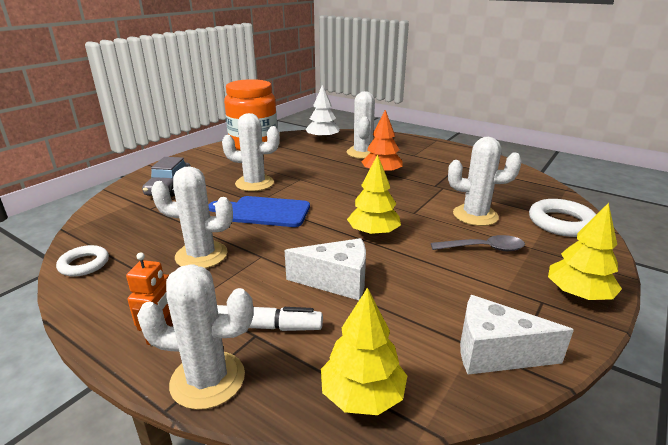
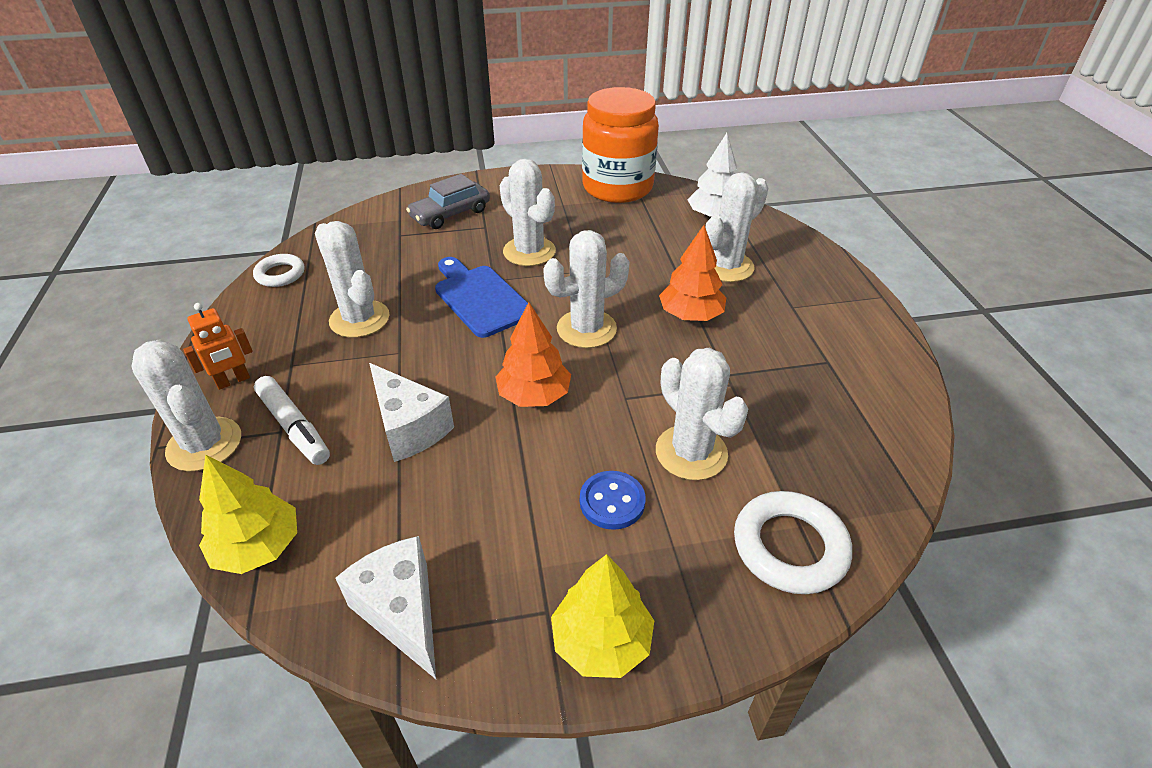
camera: 45 degrees right, 15 degrees up
(346, 198) = (586, 329): none -> white cactus
(373, 233) = (534, 395): yellow tree -> orange tree
(483, 248) = (612, 501): grey spoon -> blue button

